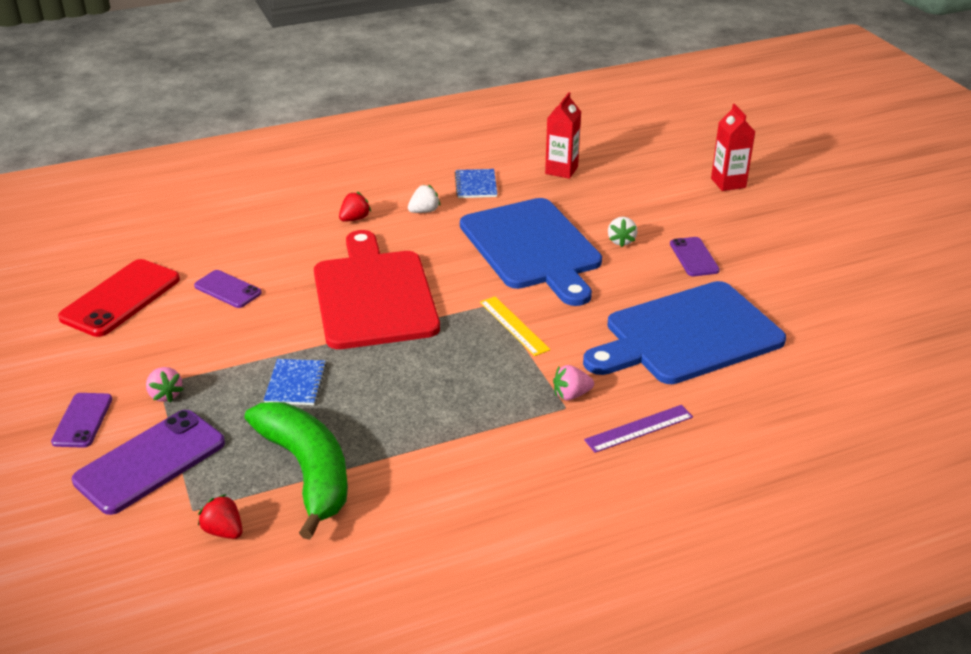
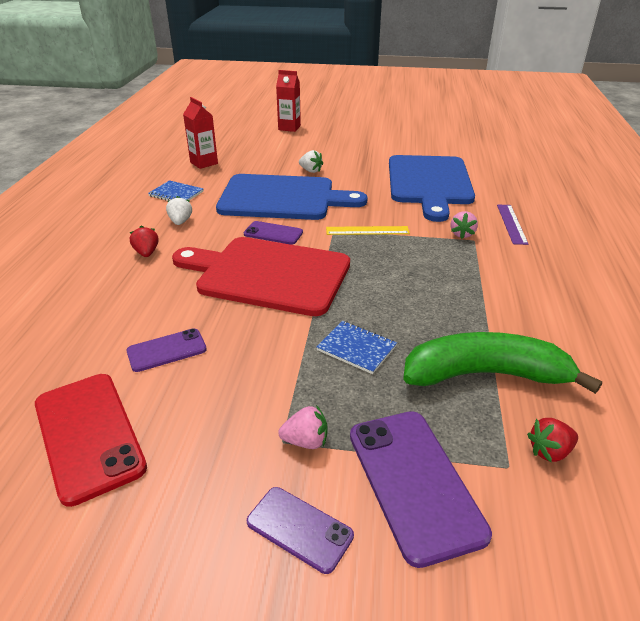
camera: 60 degrees left, 0 degrees up
(694, 257) = (353, 158): purple phone -> purple phone (273, 233)

